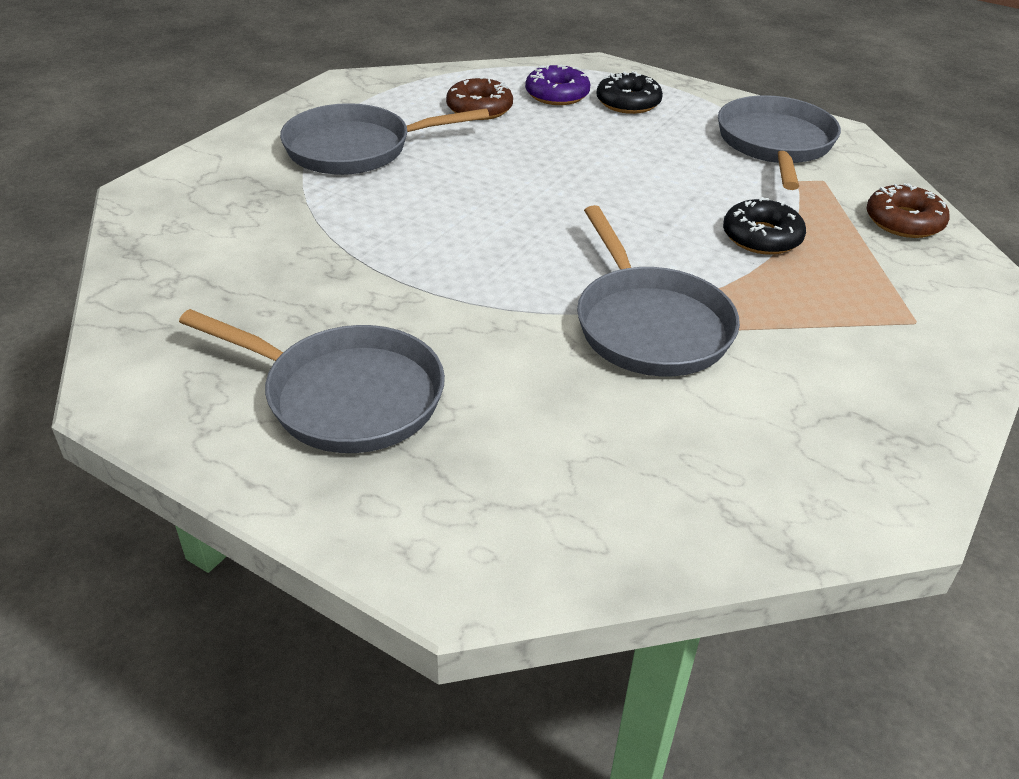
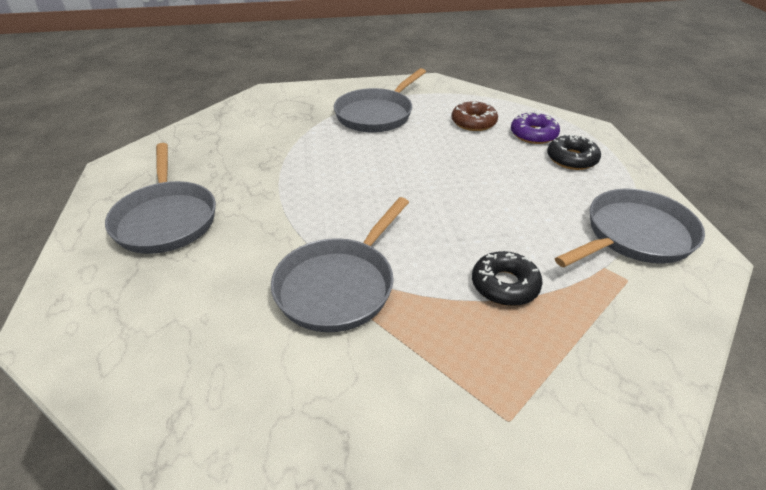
camera: 50 degrees right, 0 degrees up
(356, 149) = (377, 114): grey pan -> grey pan turned 90 degrees counterclockwise
(904, 221) = (643, 349): brown donut -> none

